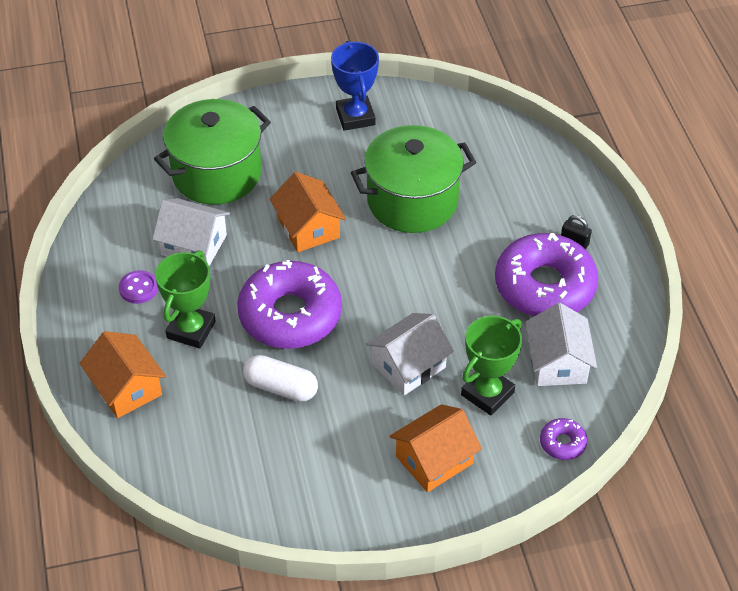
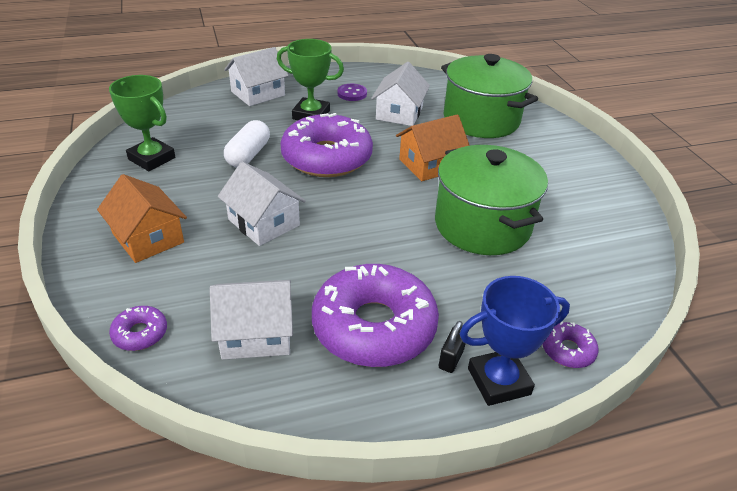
camera: 85 degrees right, 10 degrees down
(126, 388) = (258, 93): orange house -> white house
(355, 117) = (587, 189): blue trophy -> blue trophy (498, 381)
(487, 393) = (221, 275): green trophy -> green trophy (152, 158)
(561, 175) = (567, 350): none -> purple donut

